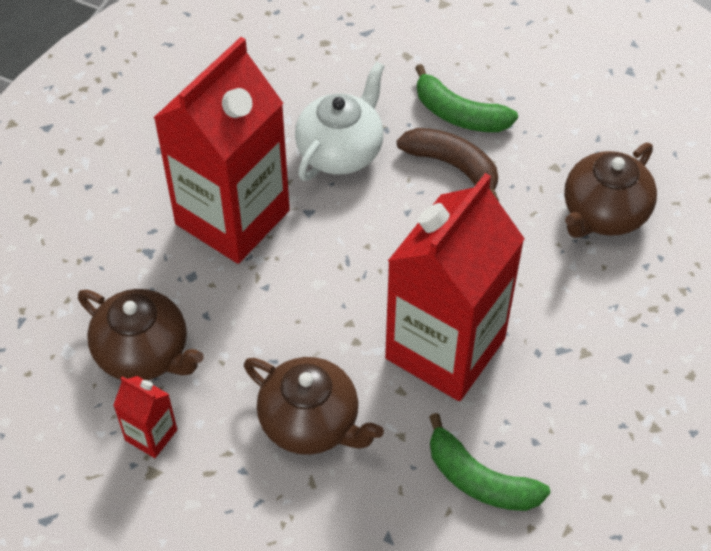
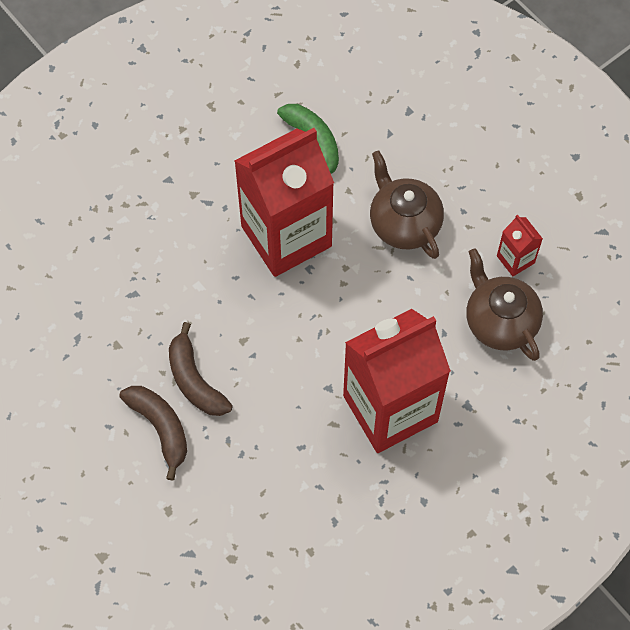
camera: 155 degrees left, 10 degrees up
(340, 151) = (276, 434): white teapot -> none
(459, 114) = (160, 428): green banana -> brown banana
(603, 213) = (108, 290): brown teapot -> none

